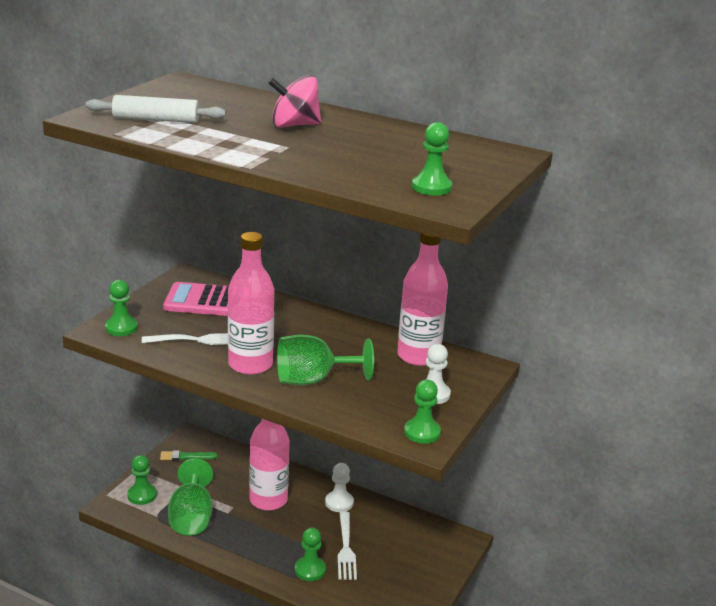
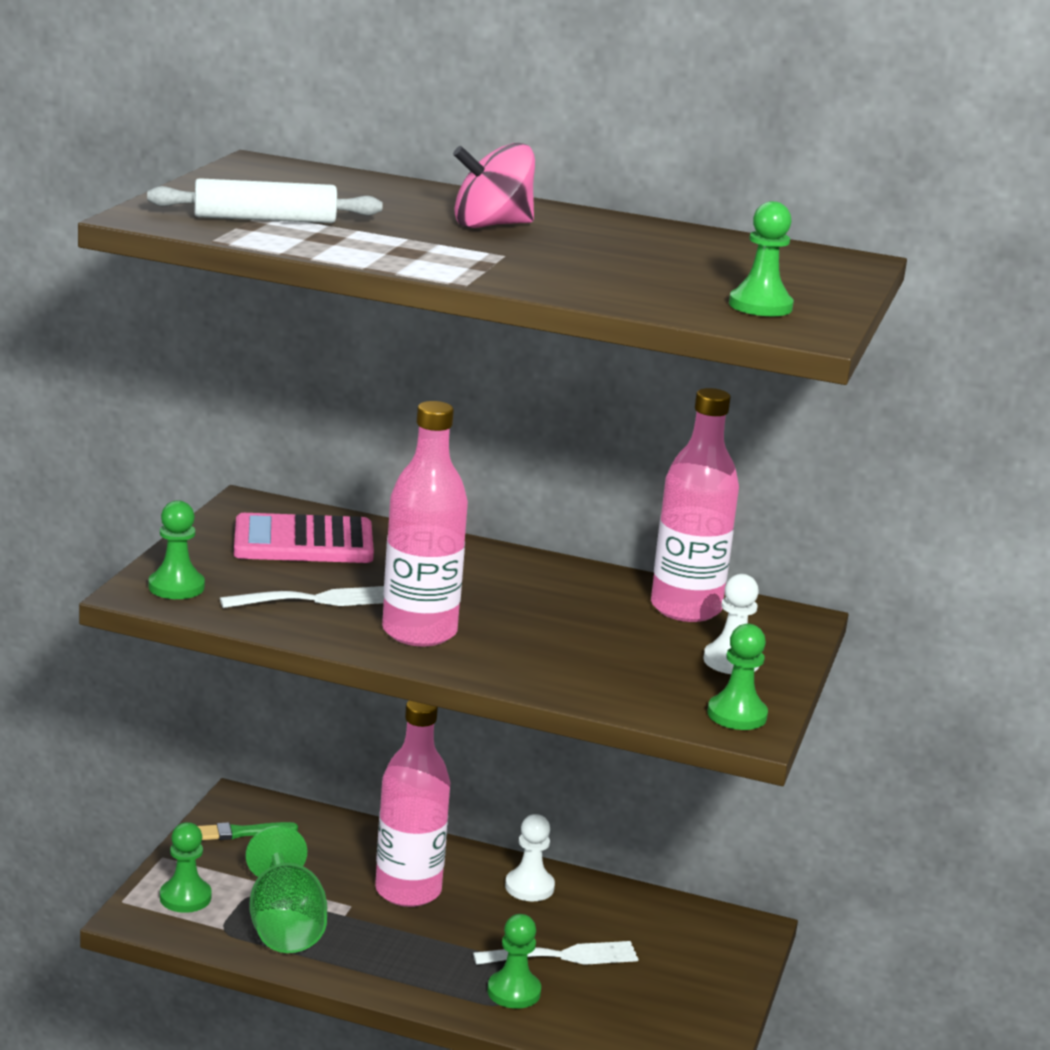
camera: 10 degrees left, 5 degrees down
(313, 380) = (531, 649): green goblet -> none
(346, 549) = (563, 956): white fork -> white fork turned 90 degrees counterclockwise

